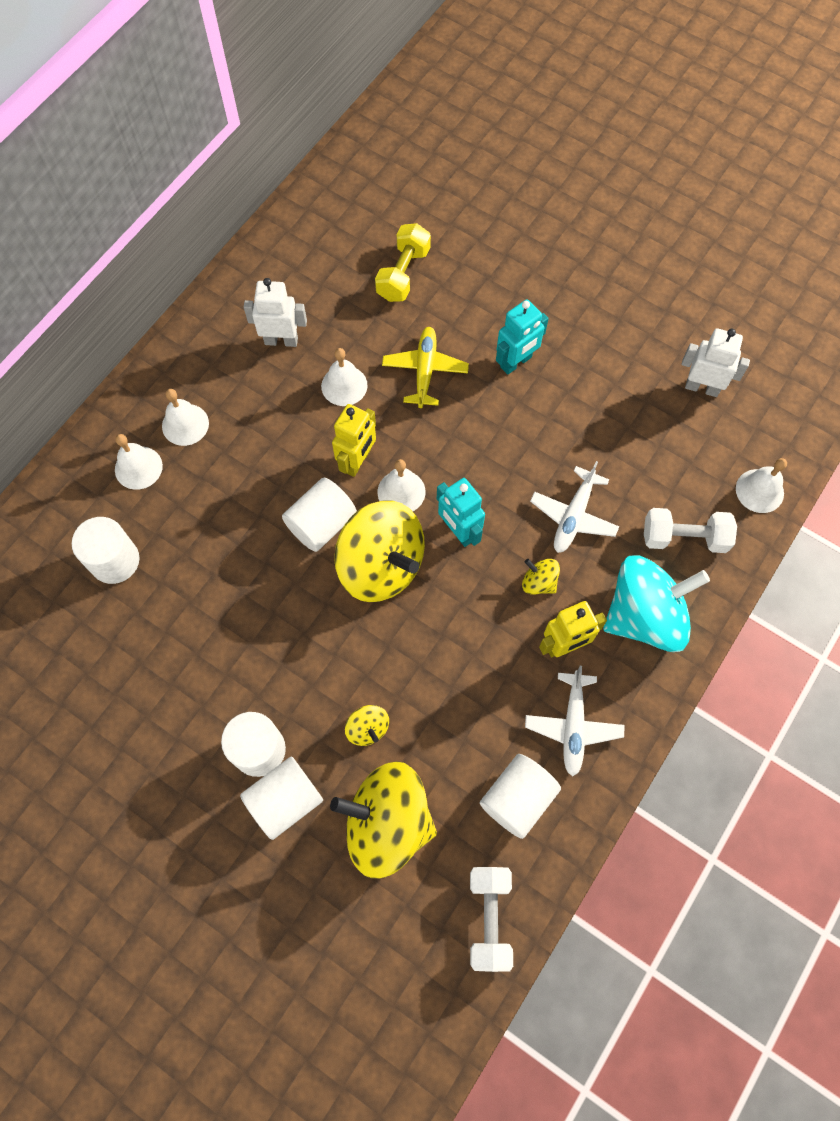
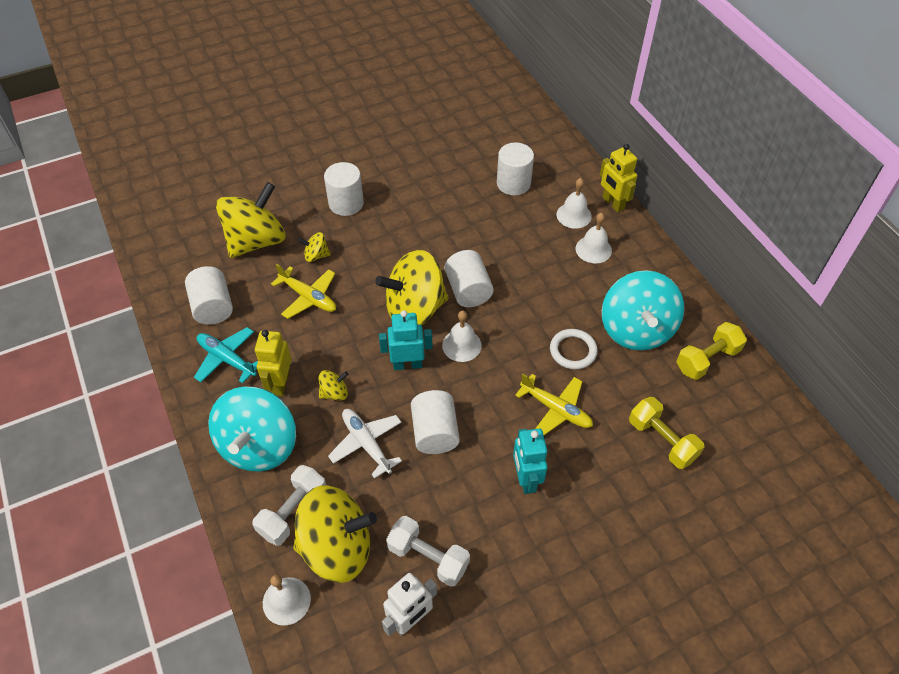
camera: 120 degrees right, 15 degrees down
(281, 340) = (636, 329): white robot -> turquoise spinning top
(284, 269) = (707, 359): none -> yellow dumbbell
(285, 800) = (308, 203): white cylinder -> white cylinder (435, 432)
(344, 385) = (573, 351): white bell -> white ring
(357, 461) = (503, 331): yellow robot -> yellow robot (613, 203)
(435, 694) = (308, 297): none -> yellow plane
(489, 918) = (167, 262): white dumbbell -> white dumbbell (428, 557)
(573, 726) = (227, 359): white plane -> turquoise plane
(687, 479) = (337, 547): none -> yellow spinning top

